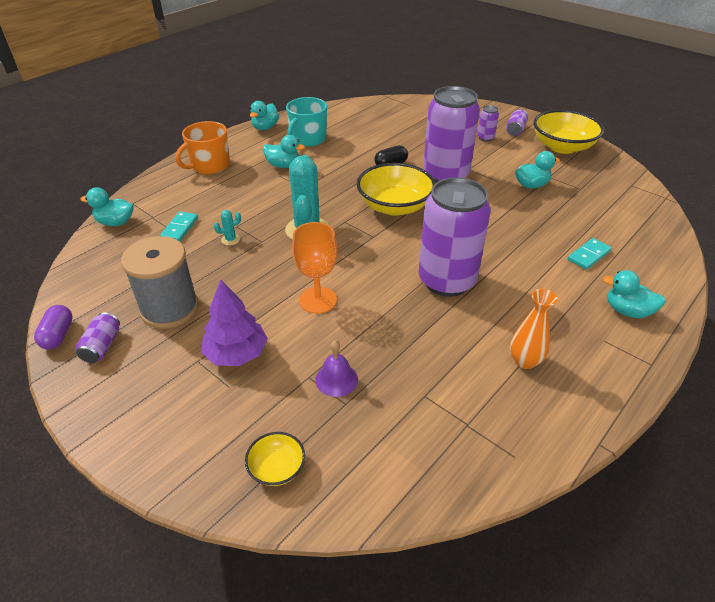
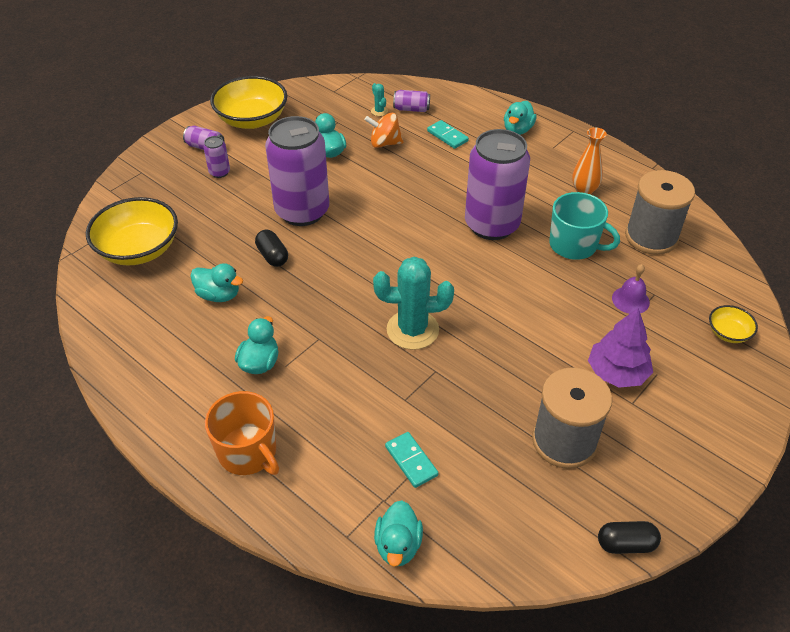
camera: 90 degrees left, 5 degrees up
(58, 335) = (626, 544): purple capsule -> black capsule
(102, 346) = (632, 493): purple can -> purple can (411, 109)
(180, 228) = (411, 461): turquoise domino -> turquoise domino turned 45 degrees clockwise
(230, 239) = (434, 401): turquoise cactus -> turquoise cactus (379, 111)
(265, 127) = (136, 395): turquoise duck -> turquoise duck (219, 295)
(308, 139) = (187, 340): turquoise mug -> turquoise mug (574, 245)
(318, 300) = (532, 316): orange goblet -> none
(394, 206) = (365, 255): yellow bowl -> yellow bowl (139, 249)
(447, 417) = (651, 237): none -> grey spool
(558, 215) = (384, 143): none -> orange spinning top

